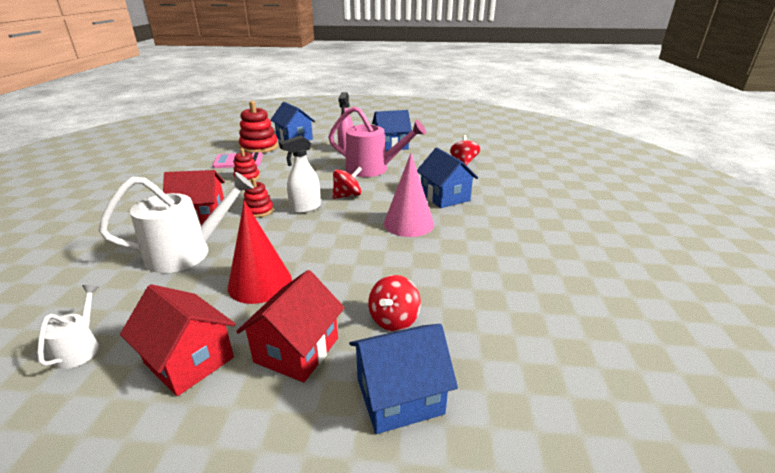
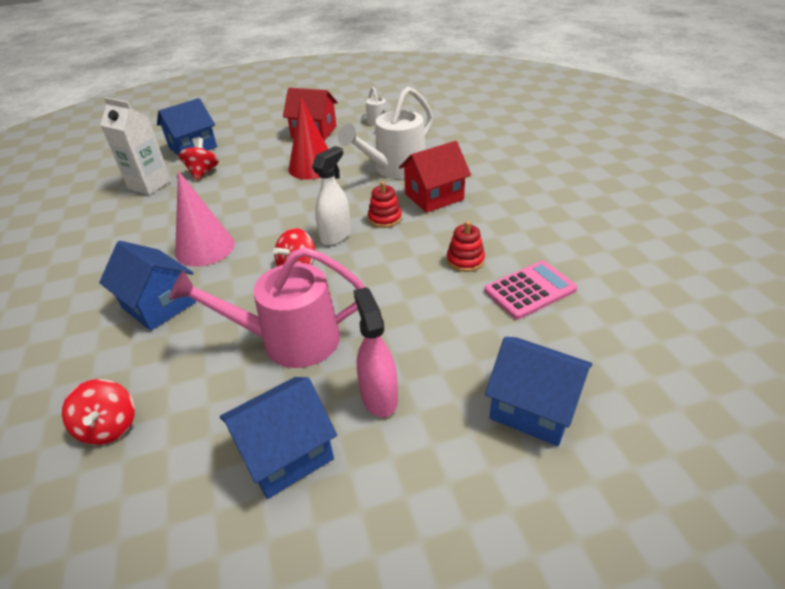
camera: 160 degrees right, 10 degrees up
(259, 147) = (557, 344): red stacking toy -> none
(297, 350) = (258, 148): red house -> none
(468, 318) = (149, 185): none -> white carton

